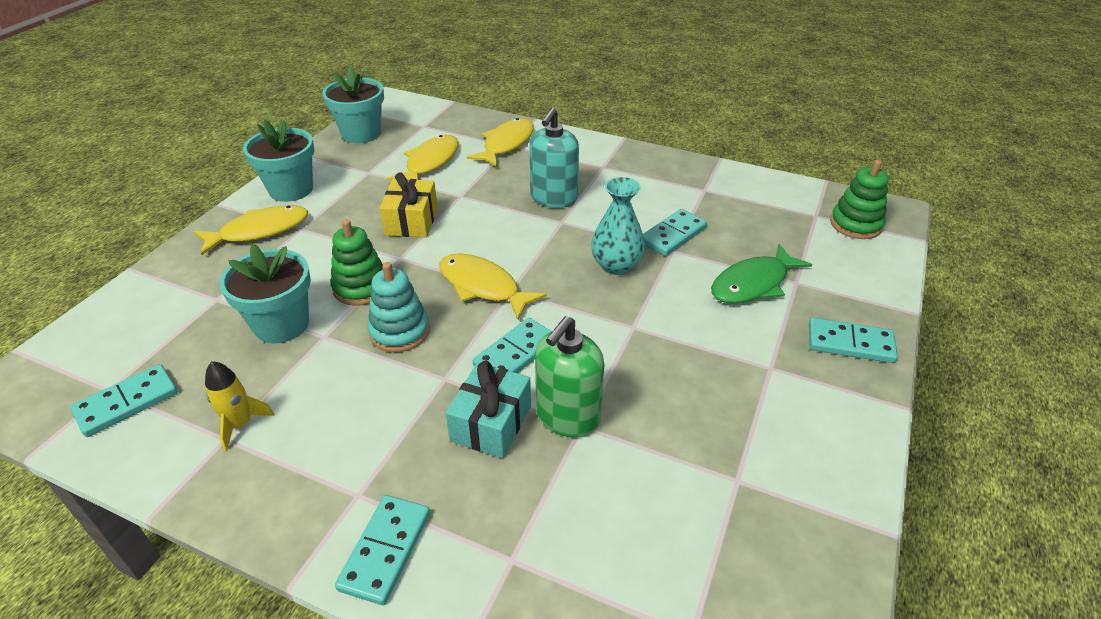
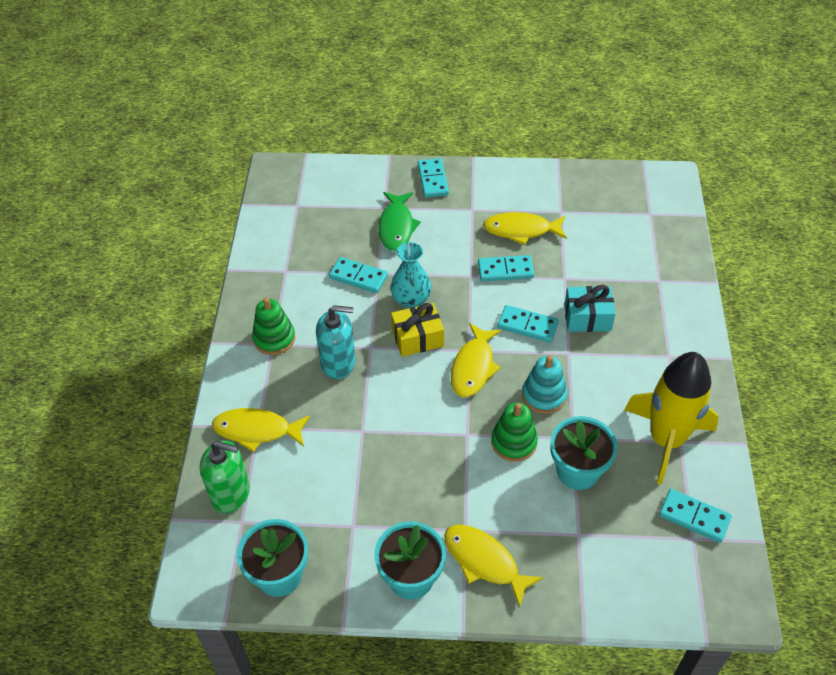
camera: 110 degrees left, 10 degrees up
(240, 424) = (666, 439): yellow rocket -> yellow rocket, size x2.35
(385, 550) = (688, 329): turquoise domino -> turquoise domino (505, 270)
(411, 221) = (416, 449): yellow gift -> yellow gift (417, 338)
(430, 162) = (315, 480): yellow fish -> yellow fish (521, 230)
(567, 416) = (561, 286): green soap dispenser -> green soap dispenser (231, 493)
(753, 284) = (396, 227): green fish -> green fish turned 60 degrees clockwise
(855, 224) = (301, 185): green stacking toy -> green stacking toy (274, 338)

